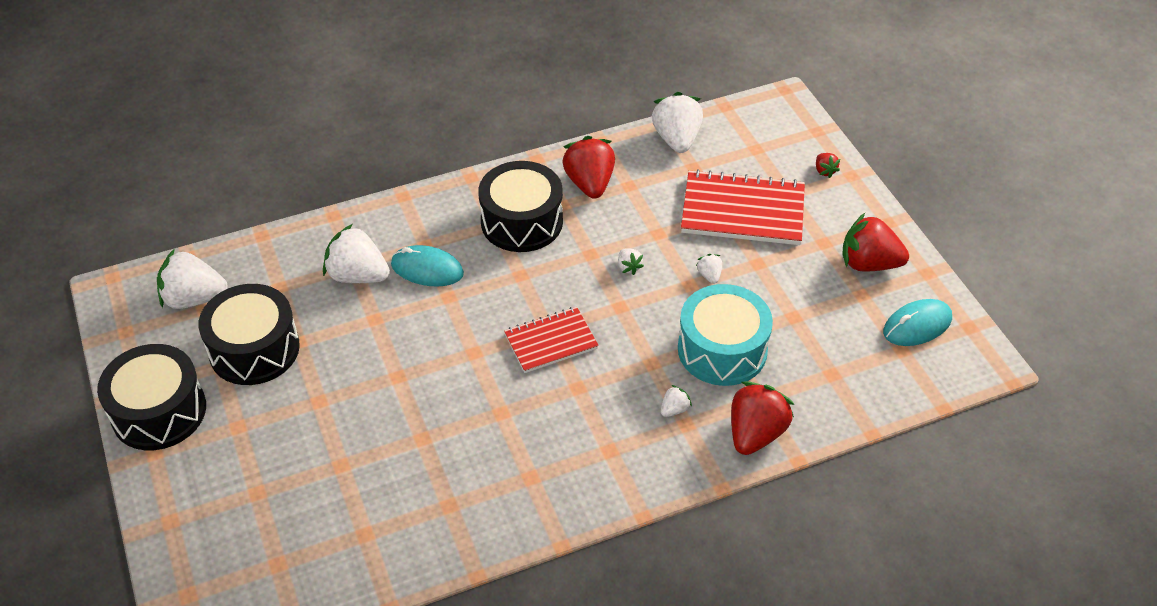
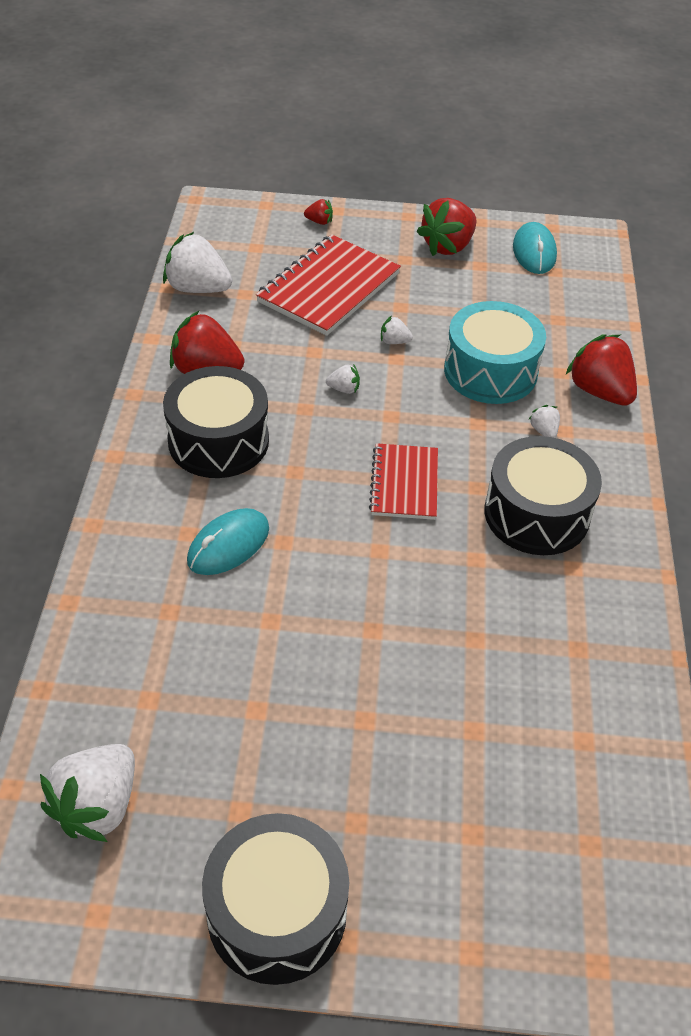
camera: 65 degrees left, 0 degrees up
(254, 349) = (238, 762): black drum -> black drum (536, 514)
(358, 275) = (190, 612): white strawberry -> none

